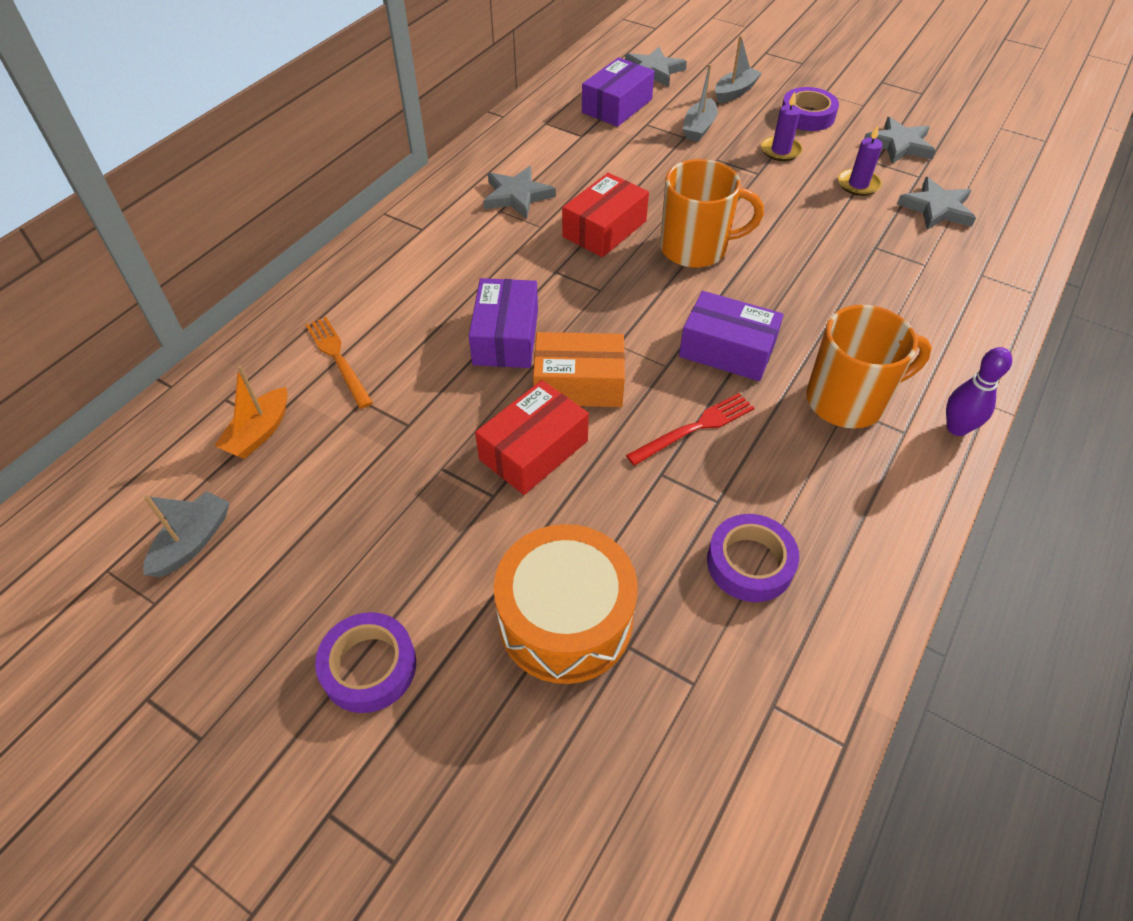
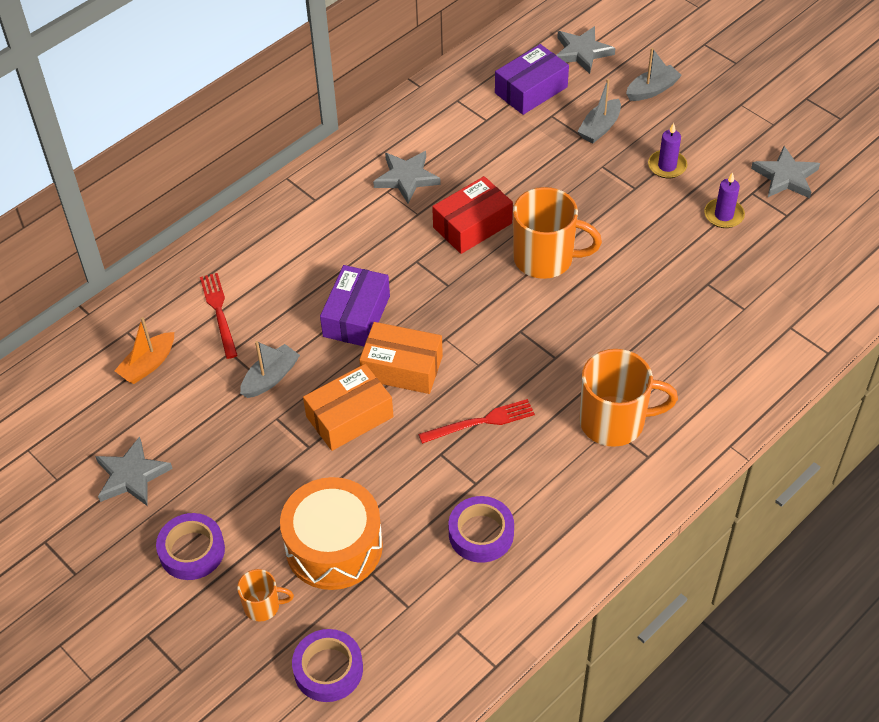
camera: 15 degrees right, 0 degrees up
(193, 541) = (88, 440): grey boat -> grey boat (270, 378)
(338, 359) = (219, 312): orange fork -> red fork
(492, 728) = (263, 606): none -> orange mug
(533, 450) = (349, 417): red box -> orange box
(727, 349) = (534, 359): purple box -> none
(807, 116) = (711, 129): purple tape -> purple tape (328, 669)
(936, 208) = (785, 253): grey star -> grey star (131, 475)
(956, 428) = (693, 461): purple bowling pin -> none

